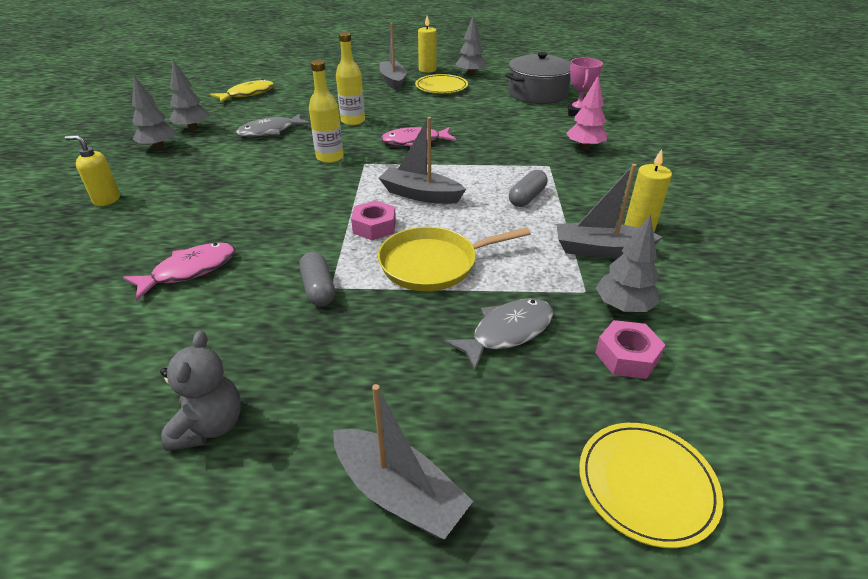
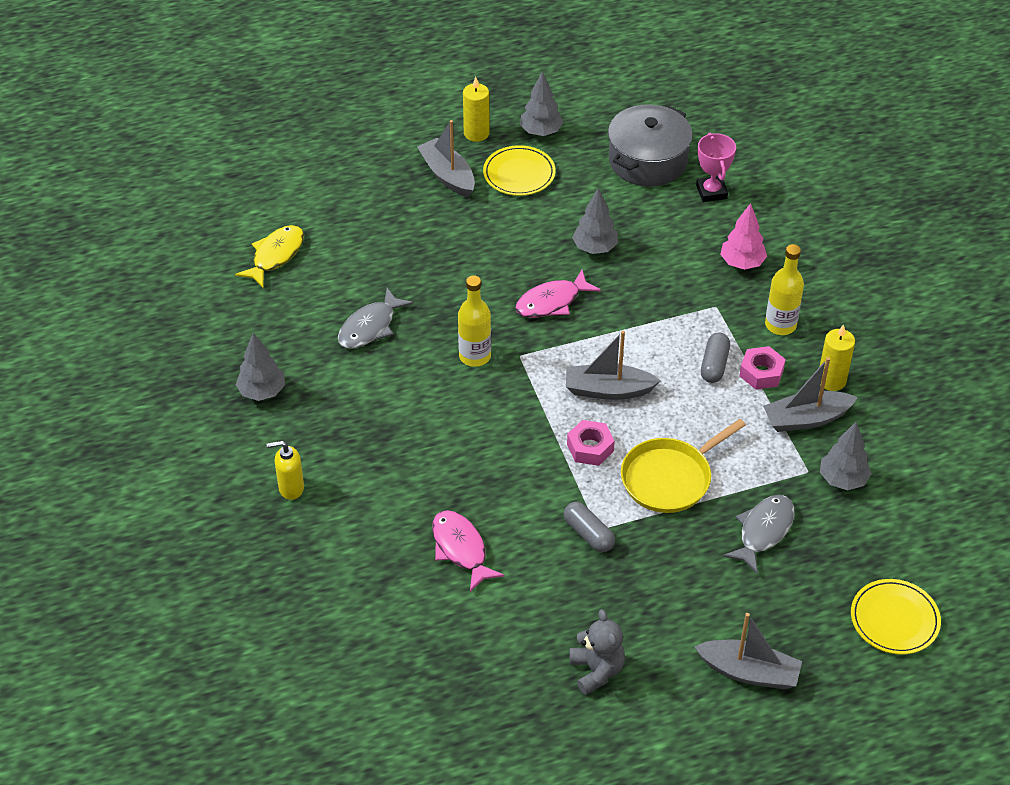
camera: 20 degrees left, 10 degrees up
(189, 271) = (461, 549): pink fish -> pink fish turned 60 degrees counterclockwise
(193, 128) = (270, 346): grey tree -> grey tree (595, 248)
(353, 121) = (454, 280): yellow bottle -> yellow bottle (780, 325)
(627, 356) = (858, 526): pink nut -> pink nut (761, 373)

